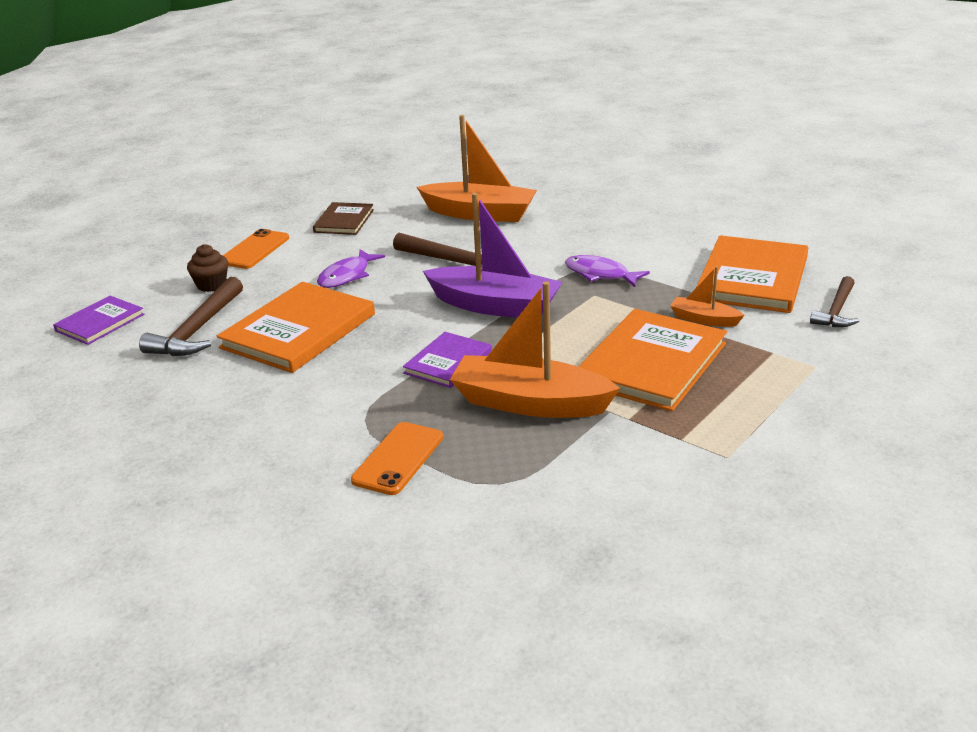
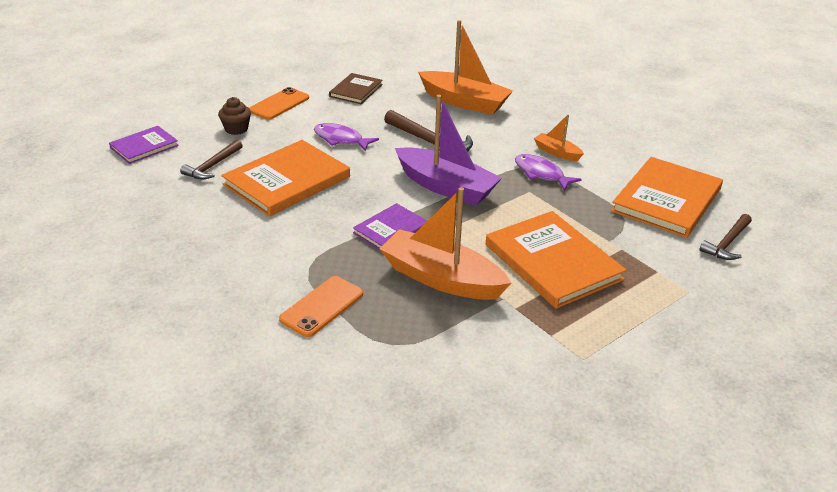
camera: 10 degrees right, 5 degrees up
(197, 330) = (212, 166): brown hammer -> brown hammer, size x0.66
(347, 276) = (341, 139): purple fish -> purple fish turned 75 degrees clockwise
(651, 363) = (552, 262): orange book -> orange book turned 75 degrees counterclockwise
(704, 319) = (611, 230): orange boat -> orange boat (557, 152)

